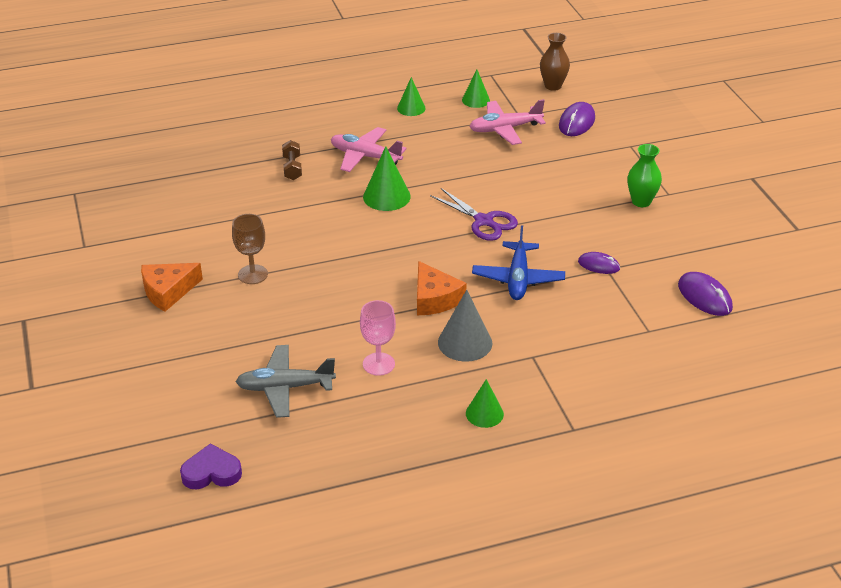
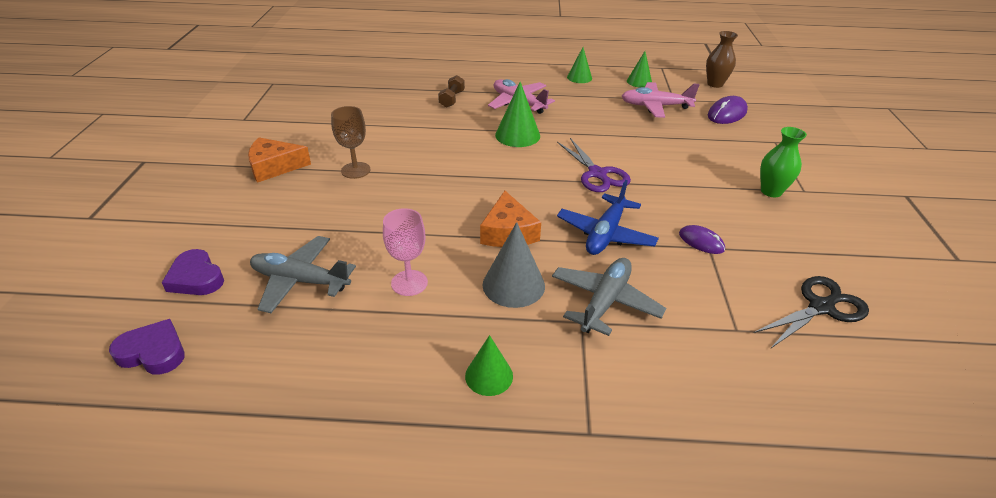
camera: 20 degrees right, 0 degrees up
(191, 410) = (196, 278): none -> purple heart
(543, 336) = (605, 302): none -> grey plane
(704, 296) = (821, 307): purple mouse -> black scissors

